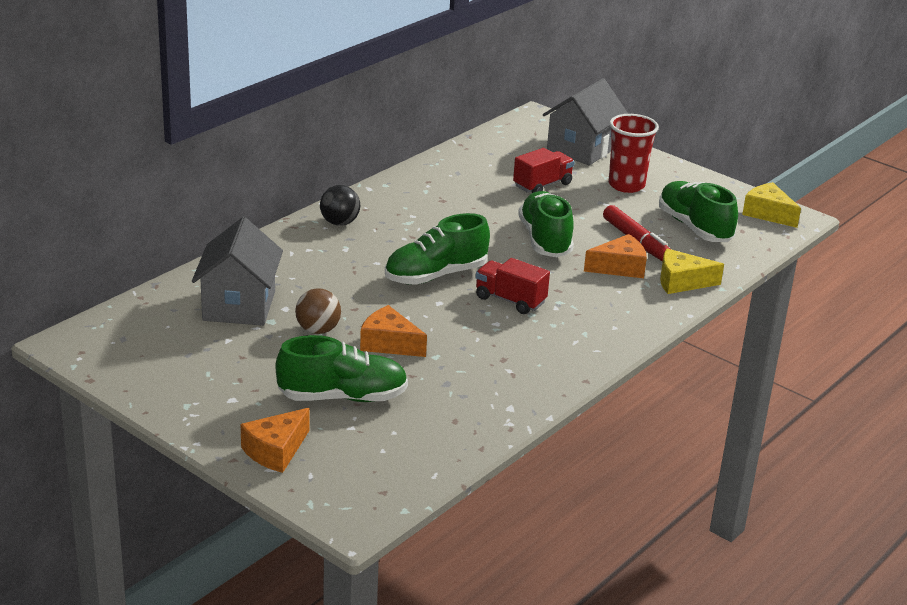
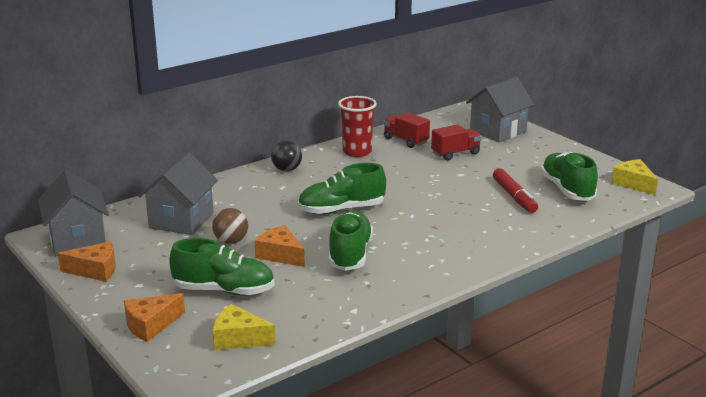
camera: 15 degrees right, 5 degrees down
(117, 345) = (77, 240): none -> grey house
(510, 300) = (392, 231): red truck -> red truck (405, 141)
(545, 240) = (440, 191): green shoe -> green shoe (350, 254)
(619, 267) = (492, 214): orange cheese -> orange cheese (95, 270)
(626, 185) = (523, 157): red cup -> red cup (357, 152)
(681, 282) = (540, 228): yellow cheese -> yellow cheese (238, 339)

